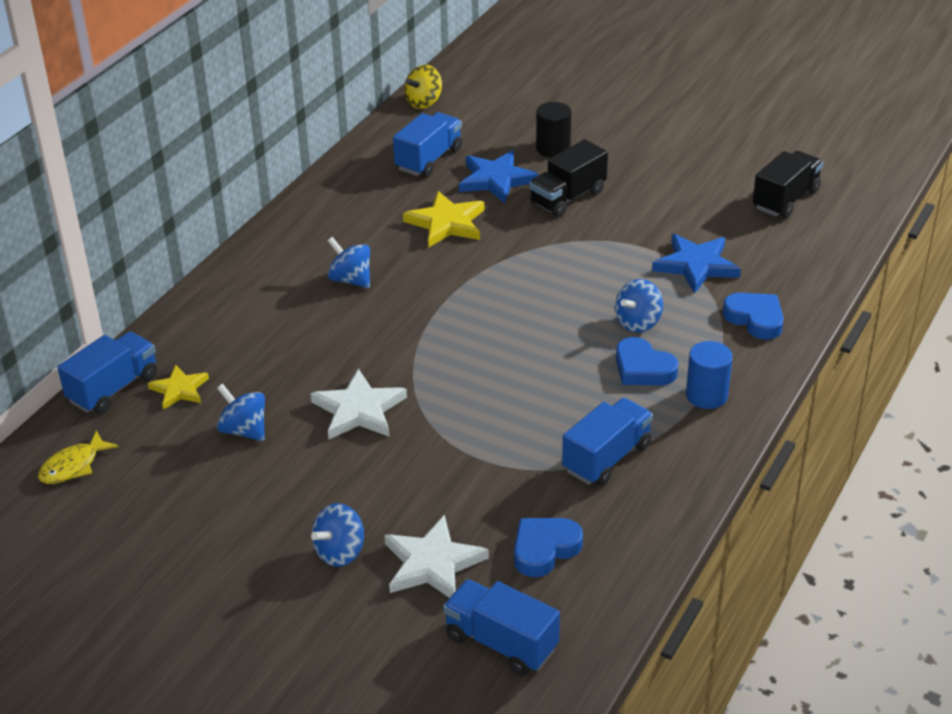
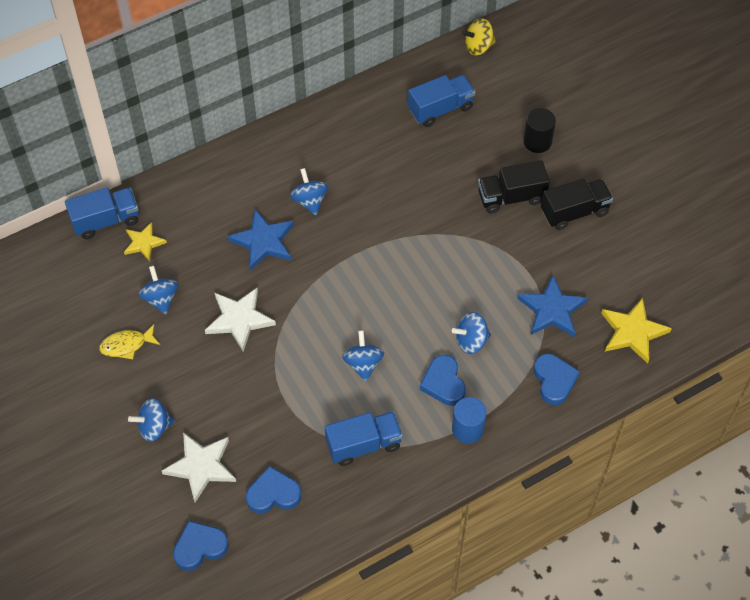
camera: 30 degrees right, 20 degrees up
(73, 466) = (47, 273): yellow fish -> yellow fish (126, 345)
(447, 223) = (409, 179): yellow star -> yellow star (633, 332)
(496, 180) = (473, 153): blue star -> blue star (263, 241)
(501, 642) = (200, 547): blue truck -> blue heart
(539, 389) = (363, 364): none -> blue spinning top
(786, 199) = (669, 280): black truck -> black truck (574, 212)

